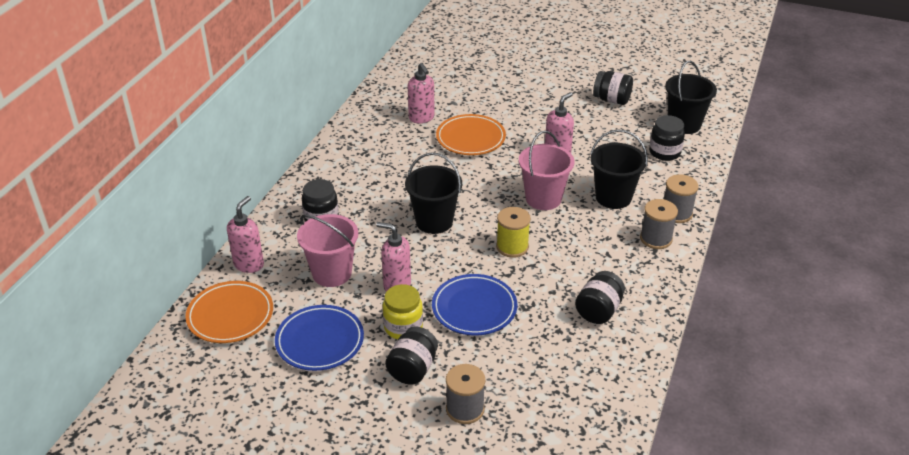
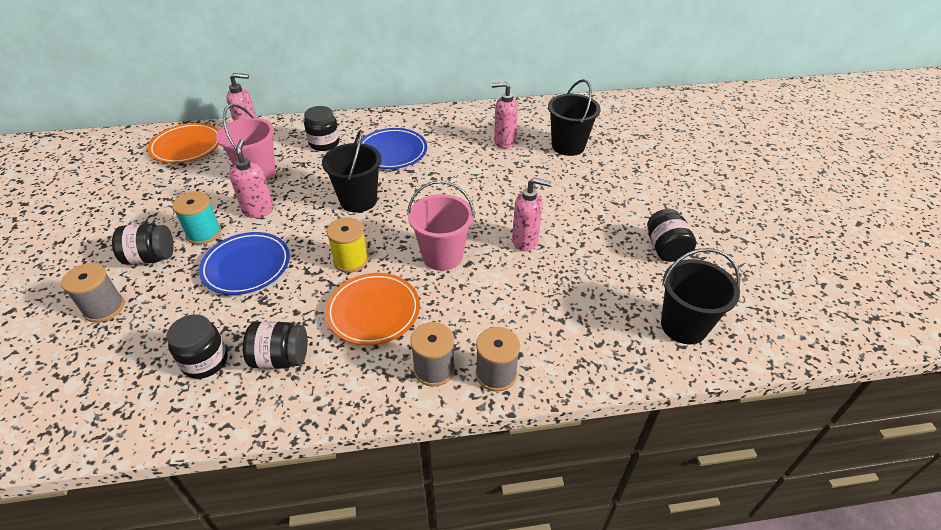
camera: 60 degrees right, 5 degrees up
(320, 341) = (171, 196): blue plate -> blue plate (392, 152)
(403, 327) = (204, 233): yellow jar -> turquoise spool
(421, 118) = (504, 142): pink soap dispenser -> pink soap dispenser turned 60 degrees clockwise
(470, 138) = (499, 178): orange plate -> orange plate (373, 311)
(613, 197) = (484, 308): black bucket -> black bucket (568, 146)
(664, 152) = (608, 325): black jar -> black jar (205, 361)

